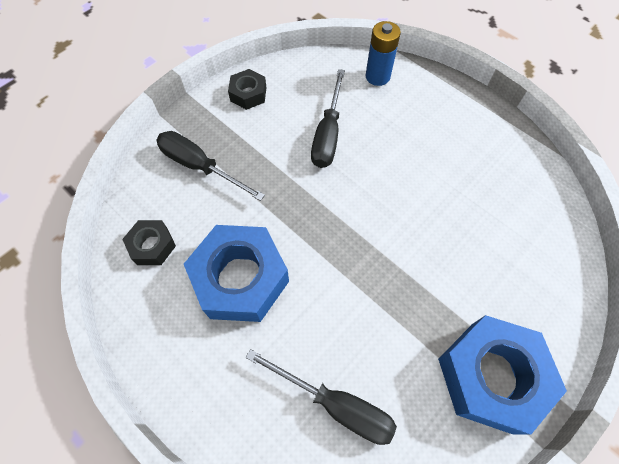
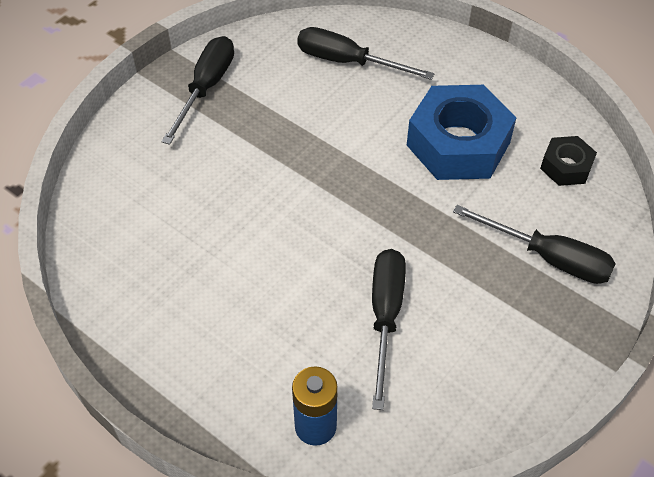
camera: 175 degrees right, 10 degrees down
(248, 94) = (519, 375): black nut -> none
(490, 376) = (206, 88): blue nut -> black screwdriver

